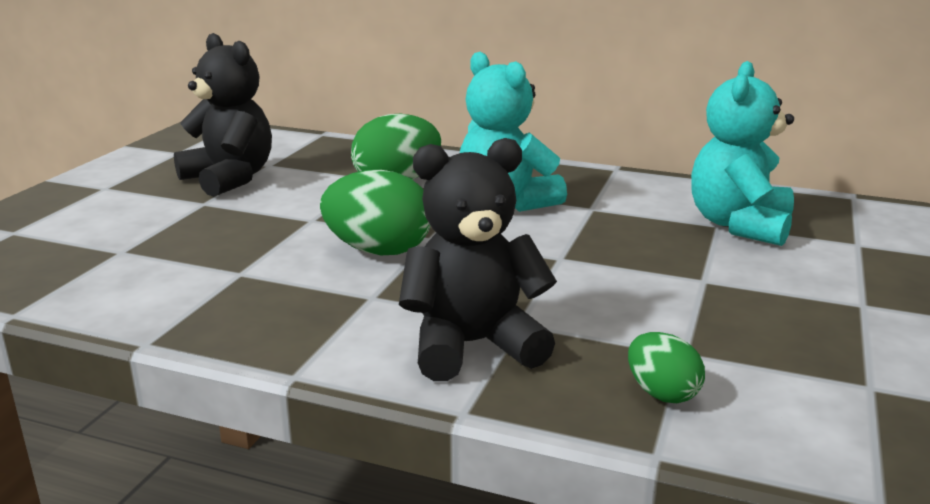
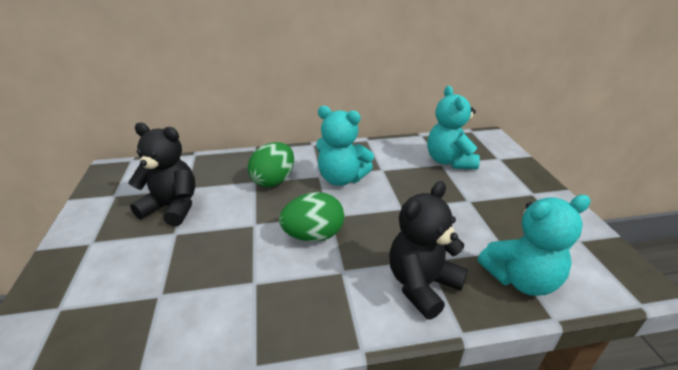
camera: 30 degrees left, 10 degrees up
(662, 393) = (521, 279): green egg -> turquoise teddy bear

